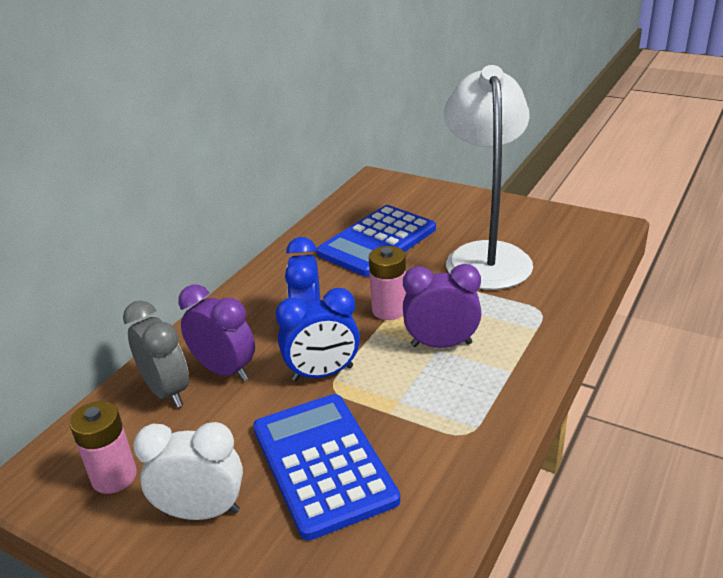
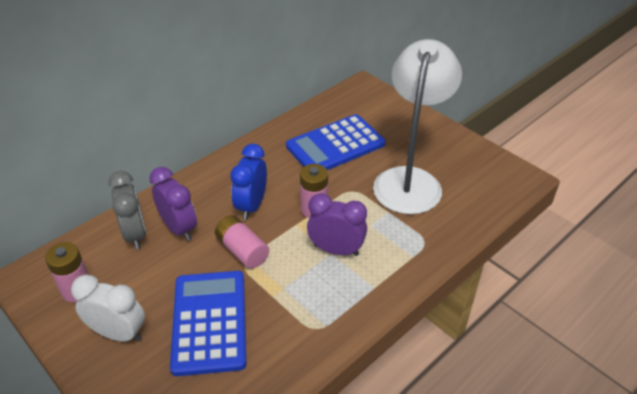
camera: 15 degrees right, 10 degrees up
(322, 373) = (242, 250): blue clock -> pink battery

